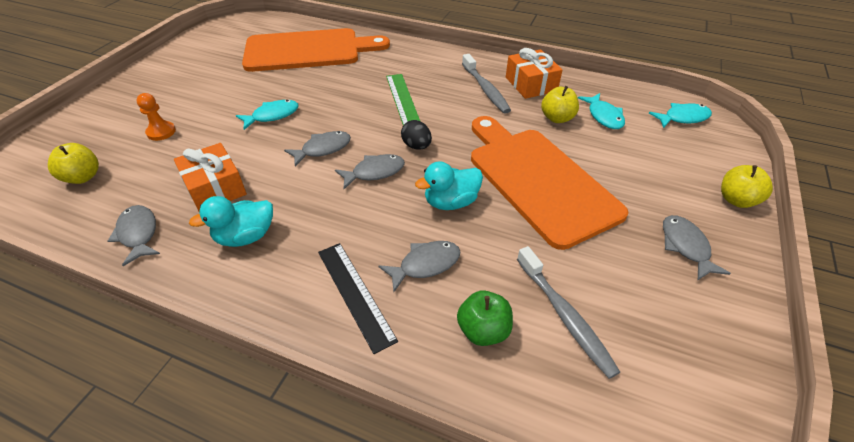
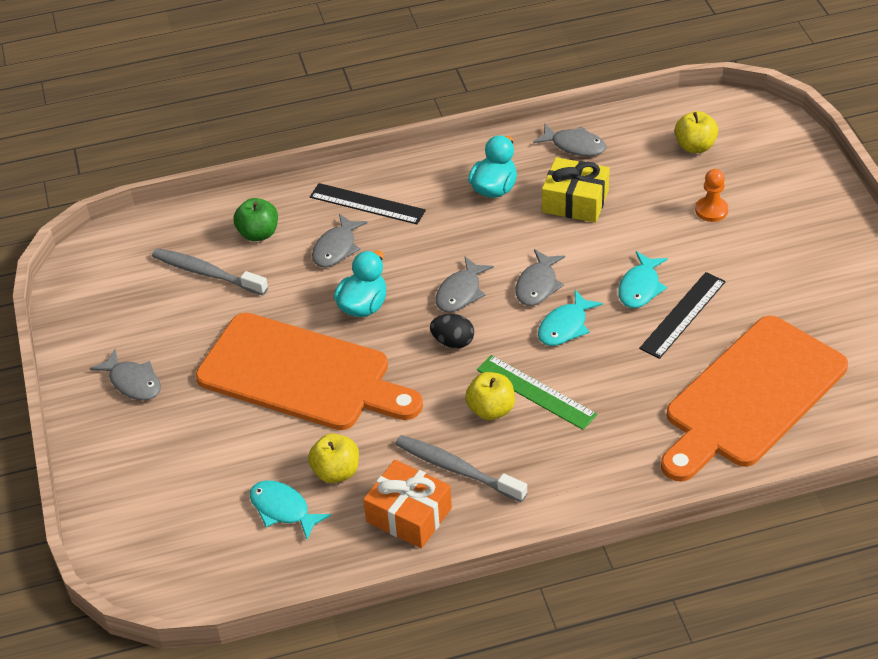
camera: 145 degrees right, 0 degrees up
(215, 188) = (575, 201): orange gift -> yellow gift
(276, 92) = (683, 315): none -> black ruler
(683, 118) = (185, 567): turquoise fish -> turquoise fish (565, 326)
(736, 200) = (95, 464): yellow apple -> yellow apple (491, 410)

